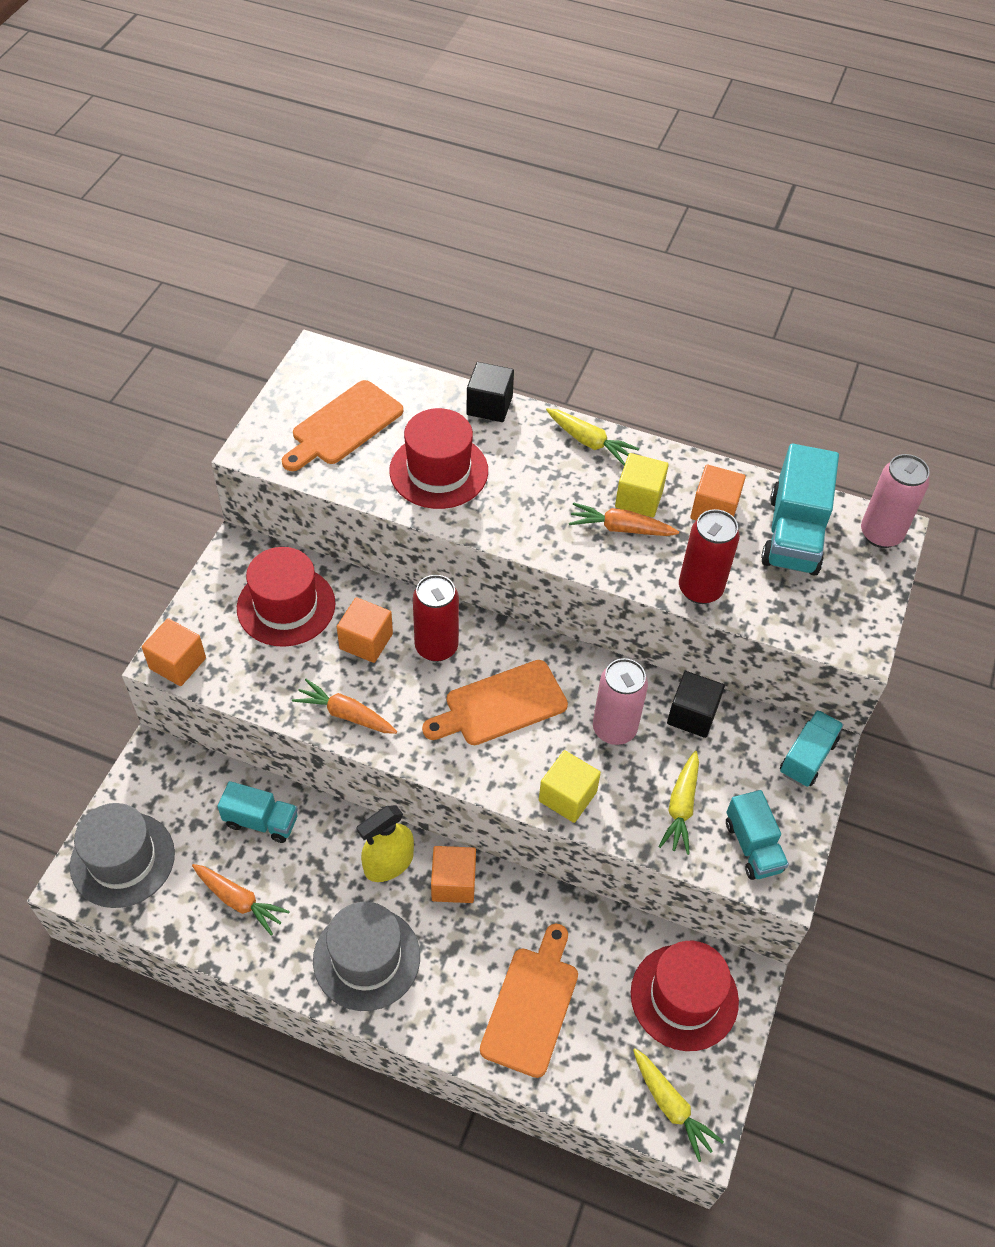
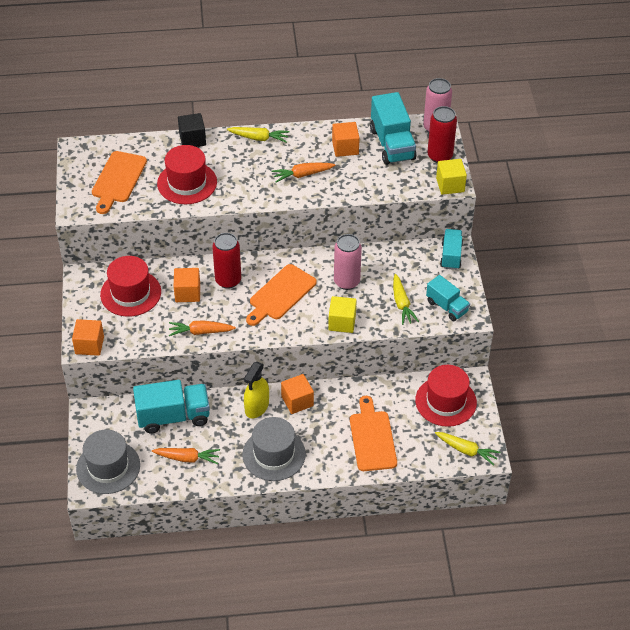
camera: 25 degrees left, 5 degrees down
(261, 821) = (173, 416): turquoise truck -> turquoise truck, size x1.63
(639, 498) = (303, 156): yellow cube -> yellow cube (450, 185)
(692, 715) = (382, 259): black cube -> none
(700, 589) = (360, 188): red can -> red can (440, 156)

